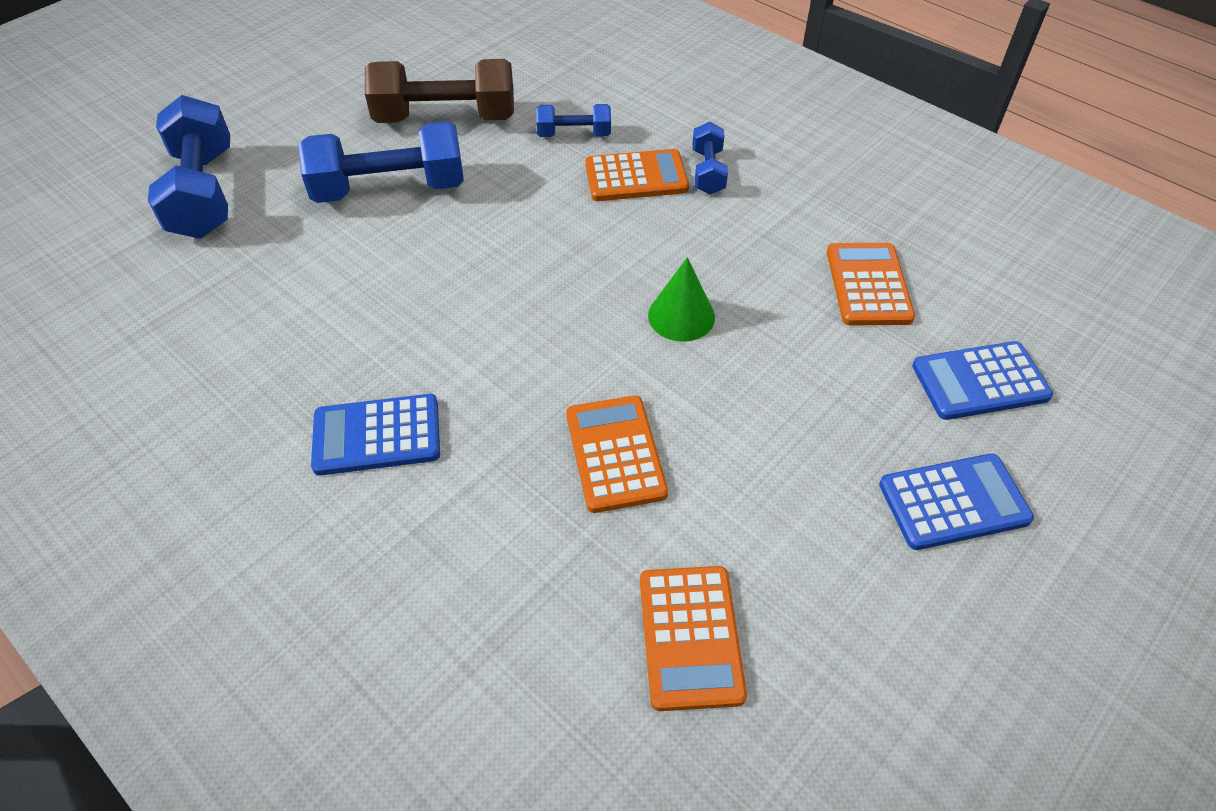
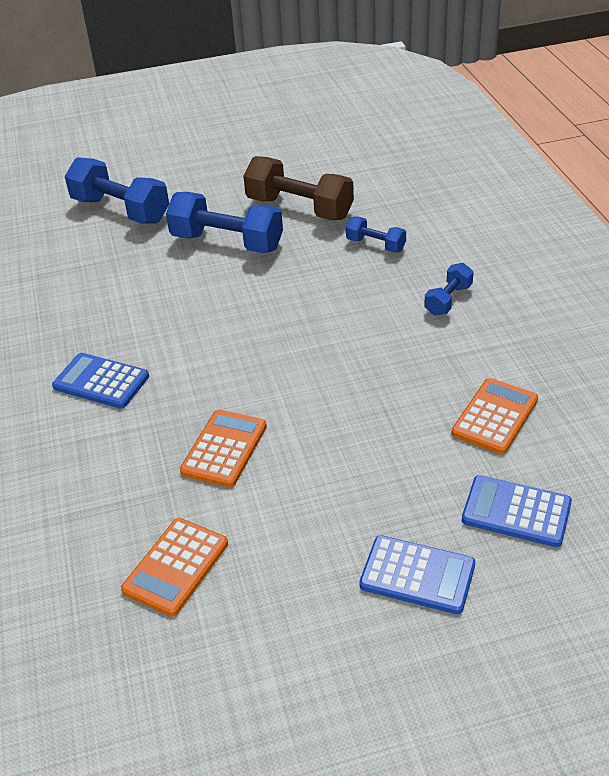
camera: 35 degrees right, 10 degrees down
(204, 193) = (120, 210): blue dumbbell -> blue dumbbell turned 75 degrees counterclockwise
(636, 177) = (393, 287): orange calculator -> none
(681, 316) = (341, 386): green cone -> none

